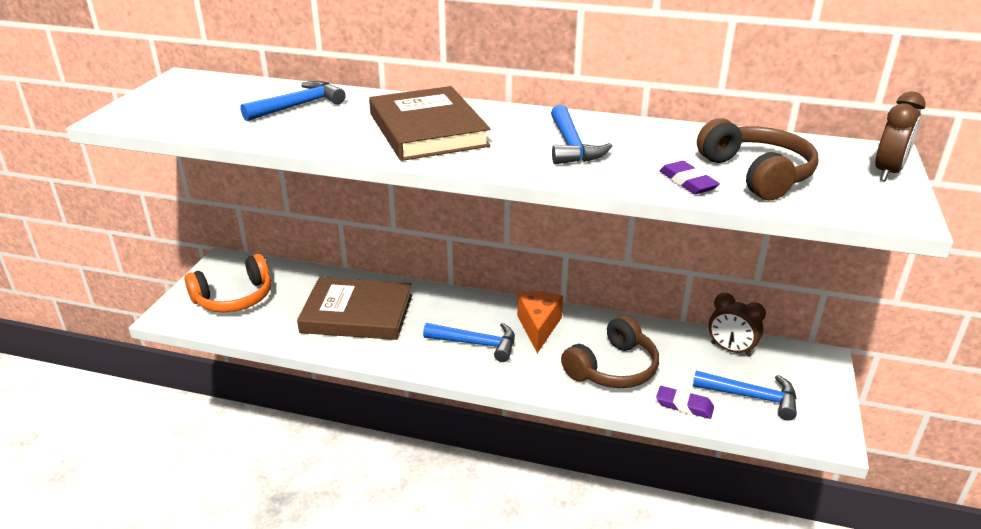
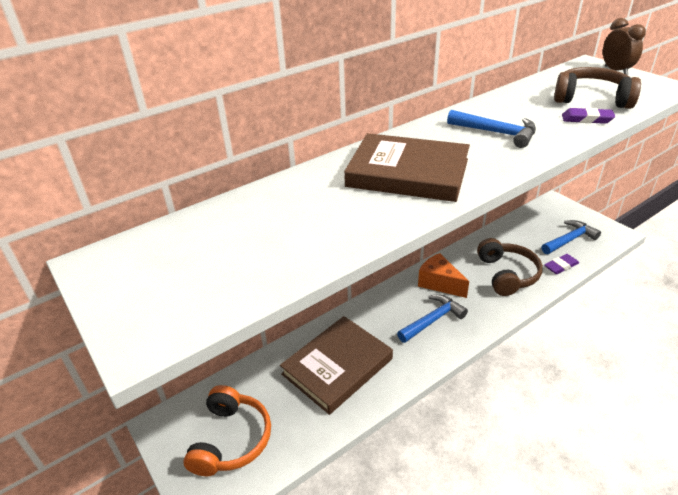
camera: 50 degrees left, 5 degrees up
(299, 105) = (276, 214): blue hammer -> none
(730, 349) = (523, 224): brown clock -> none

